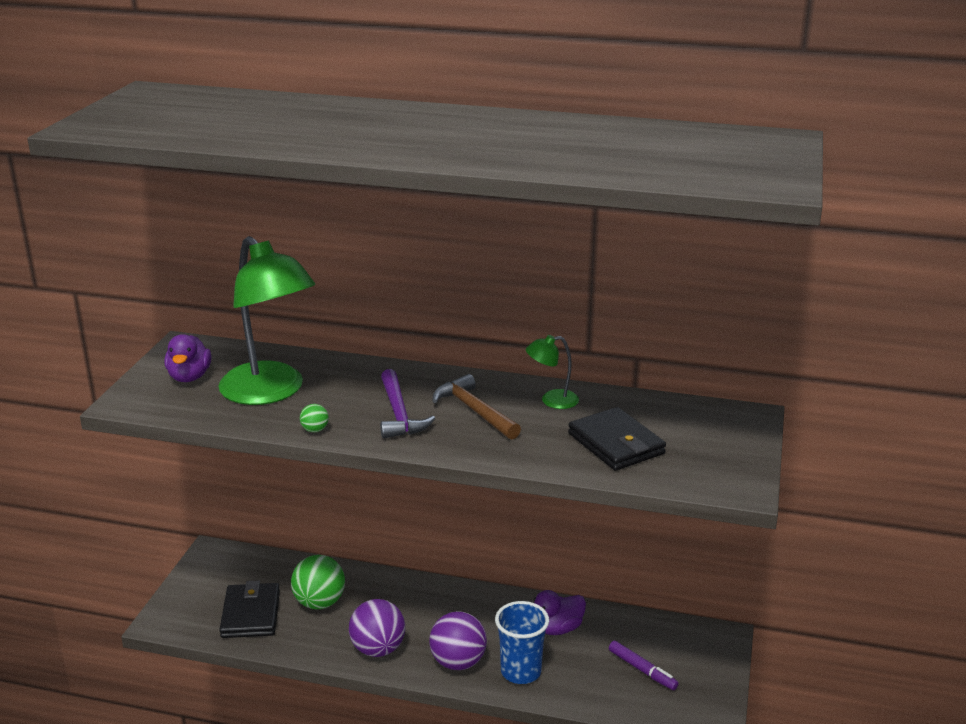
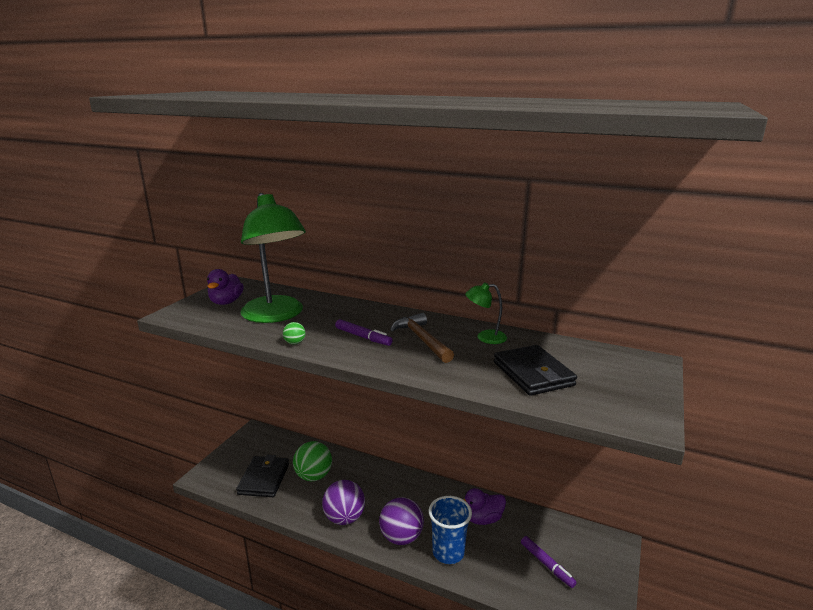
camera: 10 degrees right, 5 degrees down
(399, 414) = (363, 337): purple hammer -> purple marker

